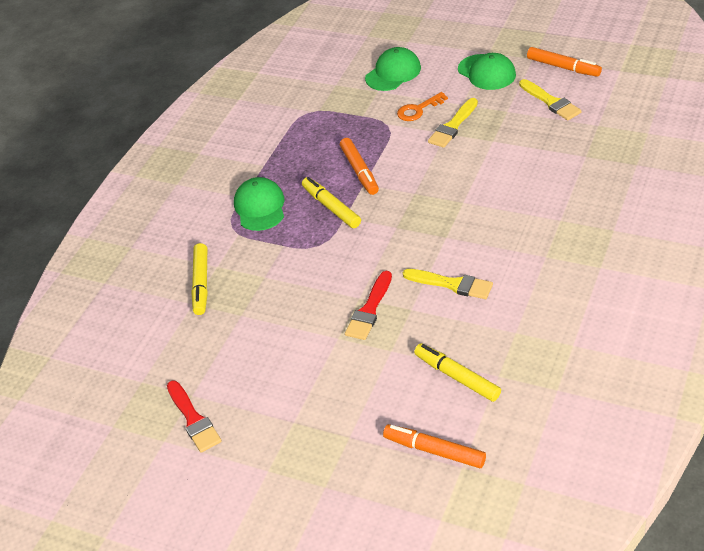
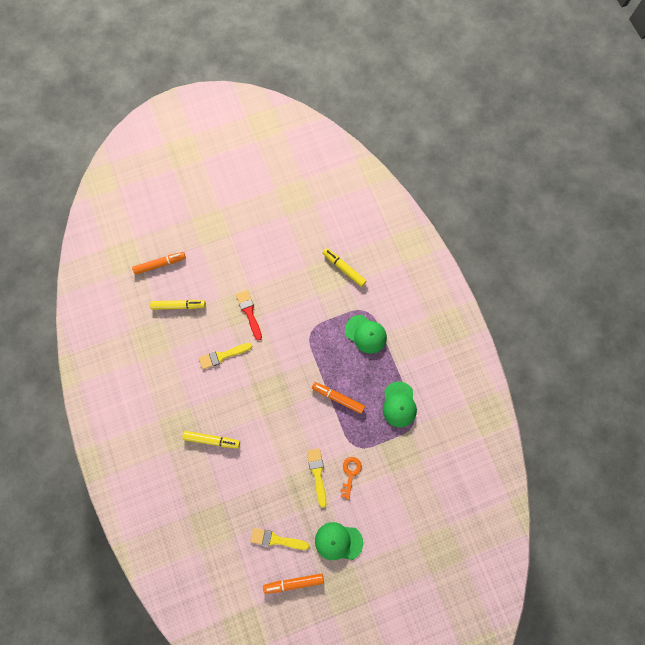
camera: 130 degrees right, 30 degrees up
(193, 419) = (273, 205): red brush -> none
(331, 207) = (328, 361): yellow marker -> yellow marker (212, 440)
(393, 73) = (396, 498): green cap -> green cap (399, 404)

